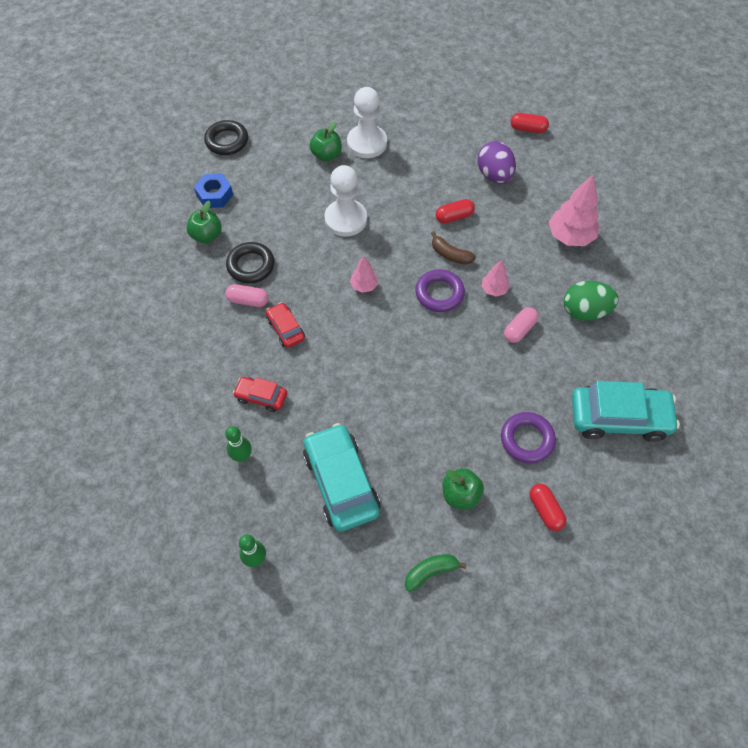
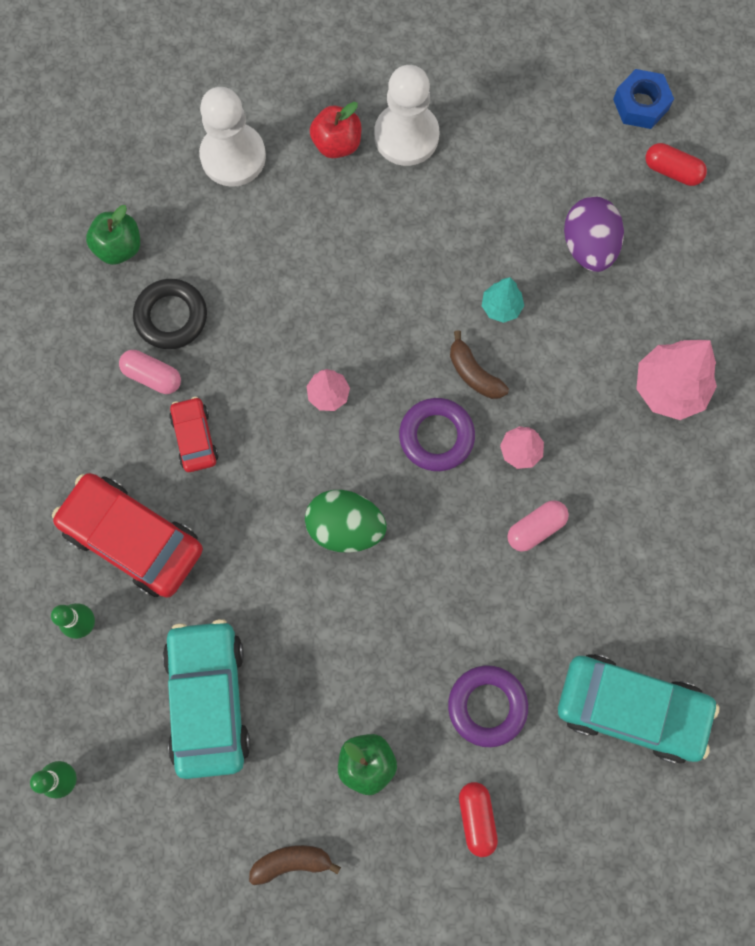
camera: 15 degrees right, 15 degrees up
(214, 195) = (147, 177): blue nut -> blue nut (641, 104)
(227, 141) = (190, 79): black ring -> none
(261, 397) = (132, 538): red car -> red car, size x1.93
(326, 155) = (337, 143): green apple -> red apple
(346, 219) = (334, 270): white pawn -> white pawn (233, 156)
(430, 572) = (291, 862): green banana -> brown banana
(454, 217) = (501, 307): red capsule -> turquoise tree
(585, 311) = (645, 523): green egg -> green egg (345, 527)

